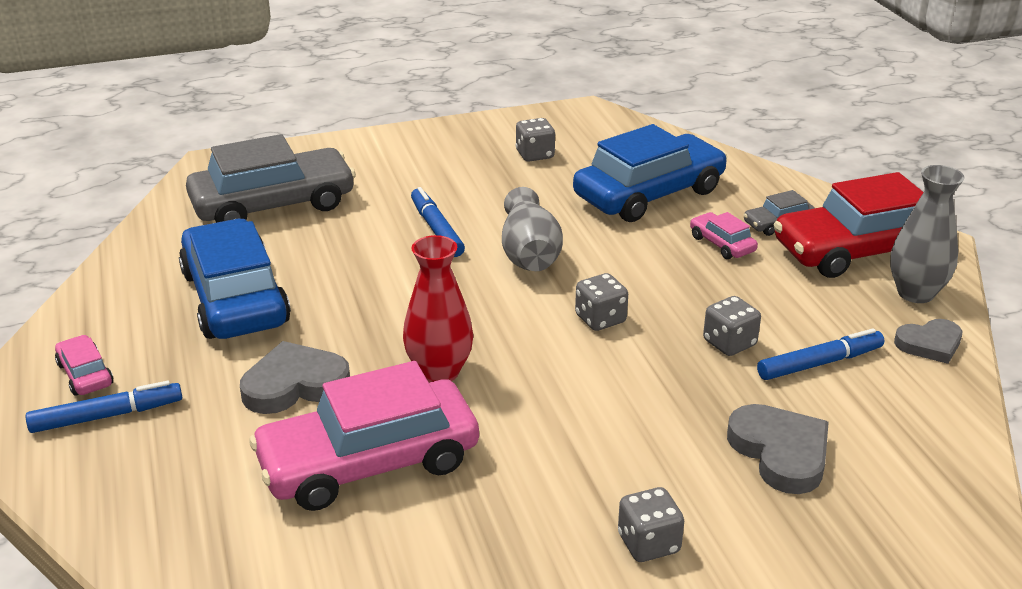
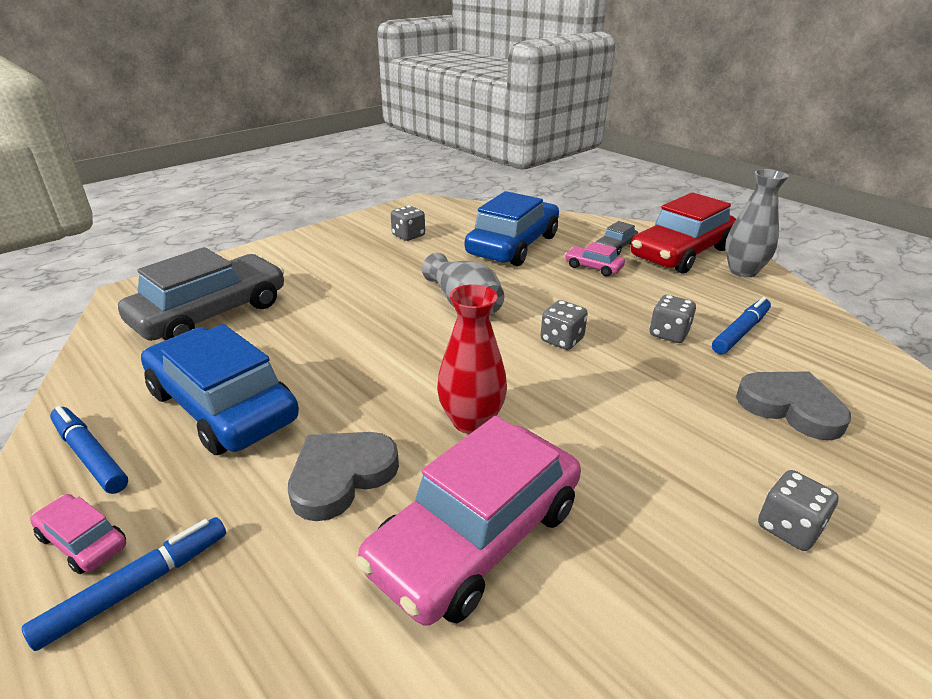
camera: 25 degrees left, 0 degrees up
(436, 229) = (373, 302): blue marker -> blue marker (90, 455)
(929, 344) = (788, 301): grey heart -> none

